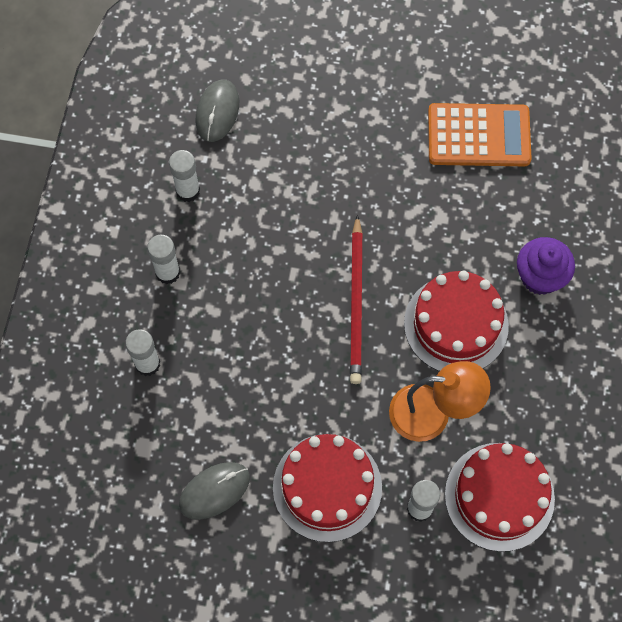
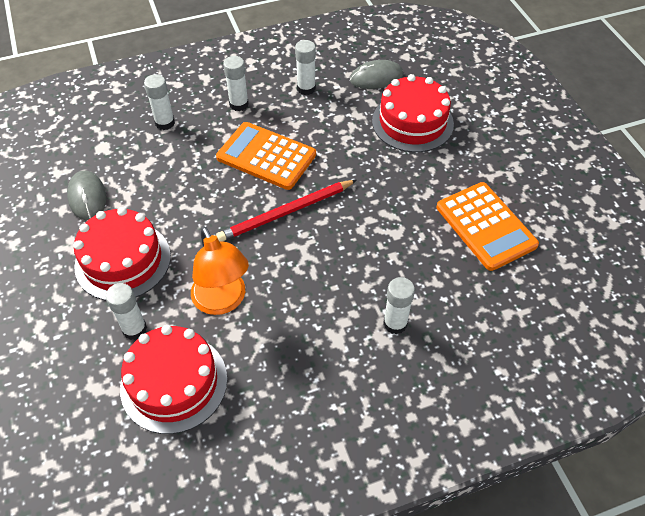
camera: 60 degrees right, 15 degrees down
(214, 491) = (87, 197): grey mouse -> grey mouse turned 45 degrees clockwise
(266, 283) = (266, 156): none -> orange calculator
(456, 324) = (310, 283): red cake -> red cake (412, 122)
(540, 276) = (395, 323): purple cupcake -> white glue stick

